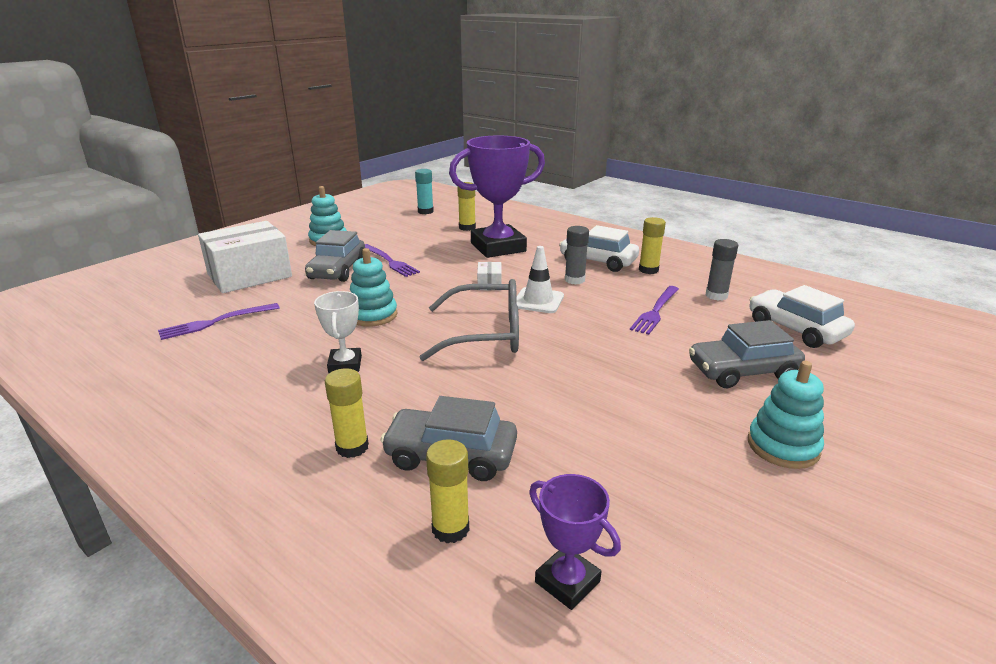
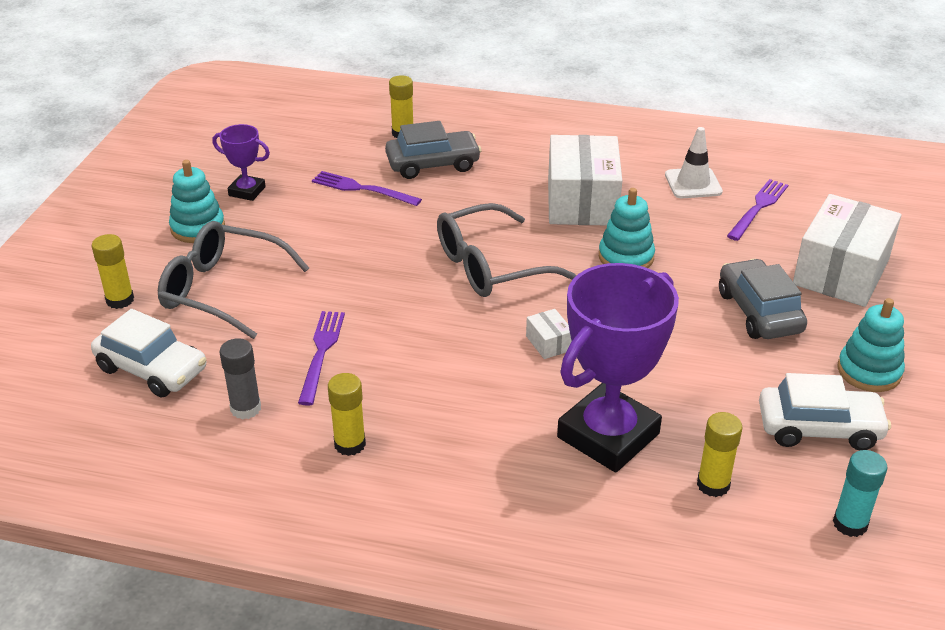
camera: 155 degrees right, 10 degrees up
(345, 364) = (582, 202): white trophy -> white box
(352, 447) = (502, 152): yellow glue stick -> yellow glue stick (120, 300)
(389, 261) = (720, 349): purple fork -> purple fork (362, 189)
(538, 301) = (468, 330): white traffic cone -> white traffic cone (693, 183)
(567, 581) = (327, 130): purple trophy -> purple trophy (247, 191)
(574, 280) = (445, 386): grey glue stick -> none
(598, 261) = (434, 444): white car -> white car (819, 428)
(742, 371) = (222, 290): grey car -> grey glasses

